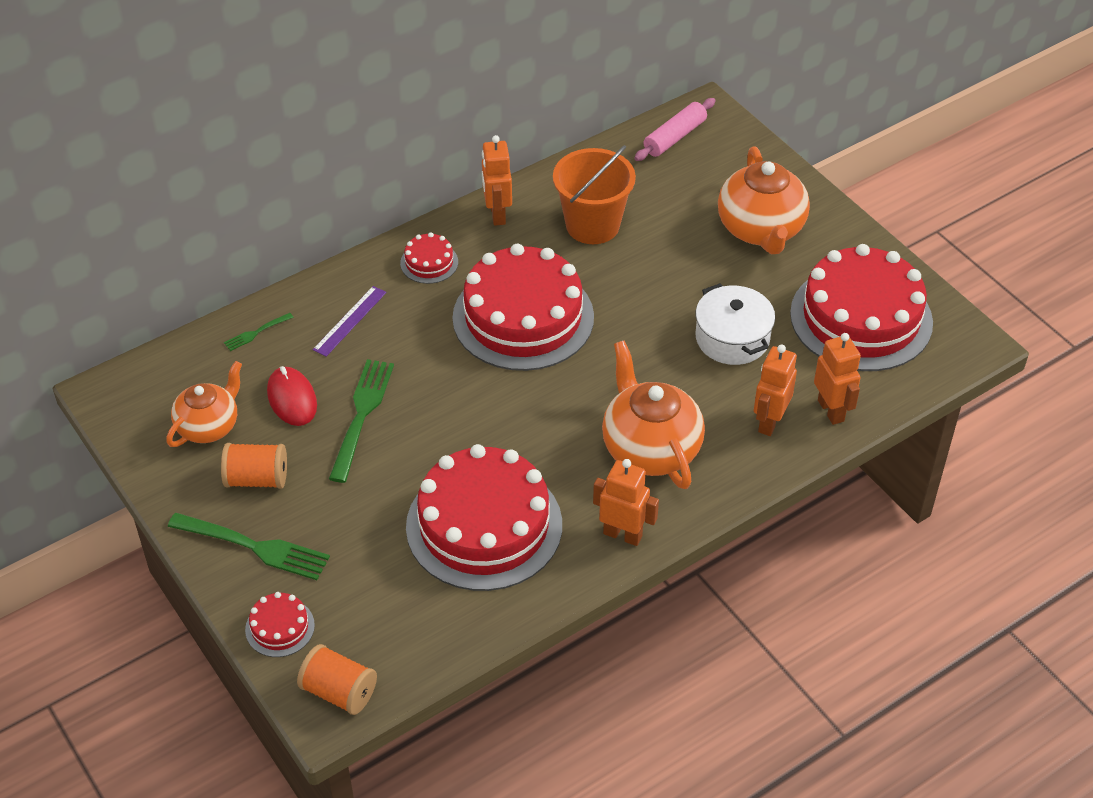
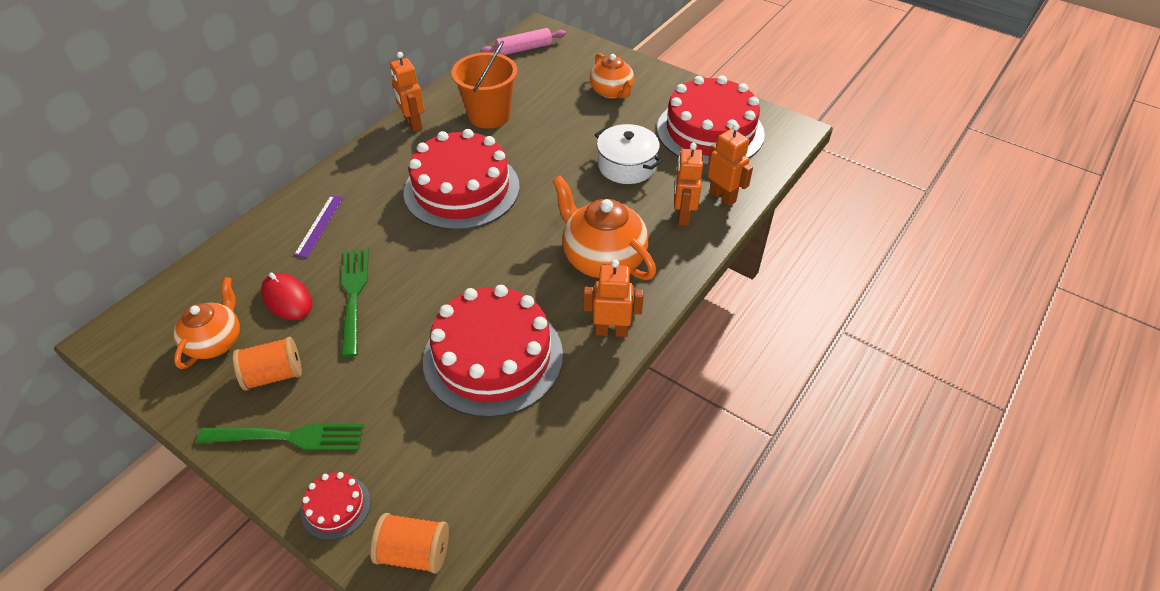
camera: 20 degrees left, 0 degrees up
(256, 332) = (240, 254): green fork -> none
(429, 262) = (371, 168): red cake -> none
(675, 137) = (524, 49): pink rolling pin -> pink rolling pin turned 45 degrees clockwise
(761, 230) = (612, 92): orange teapot -> orange teapot, size x0.65

